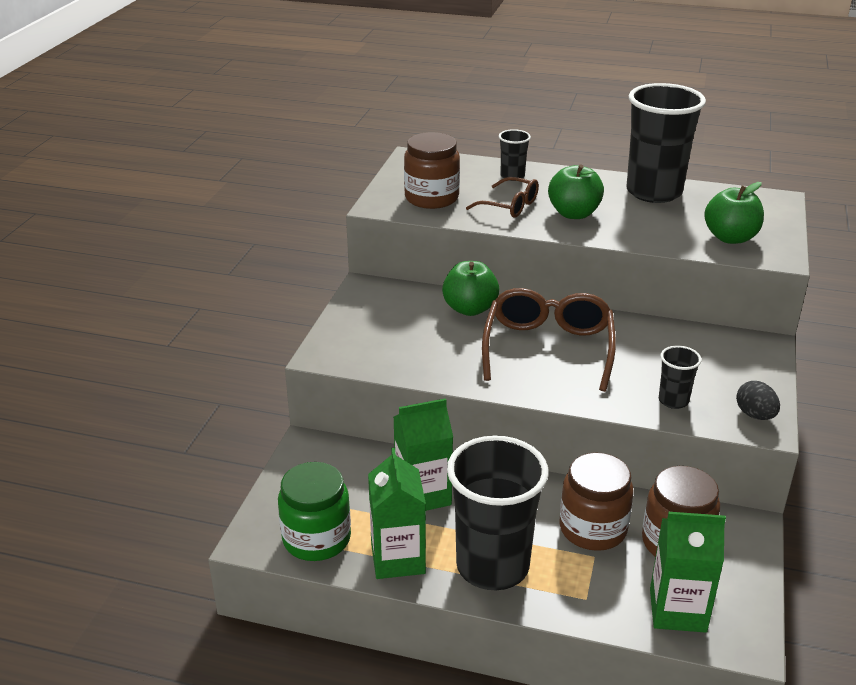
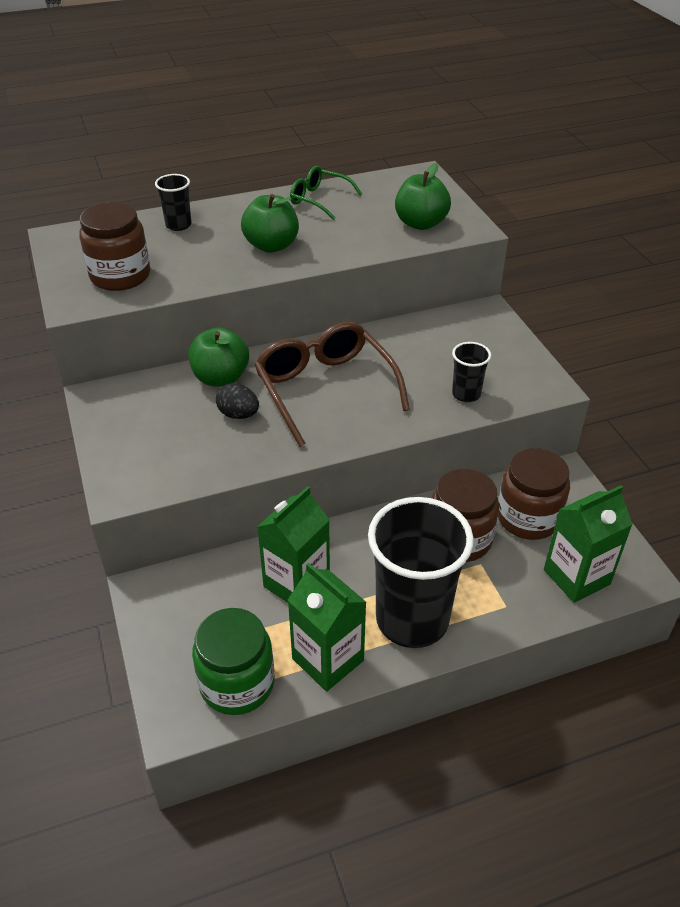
camera: 35 degrees left, 10 degrees up
(509, 206) = (205, 258): brown glasses -> none
(654, 192) = (319, 200): black cup -> green glasses
(755, 415) = (534, 379): black egg -> black egg (238, 414)

